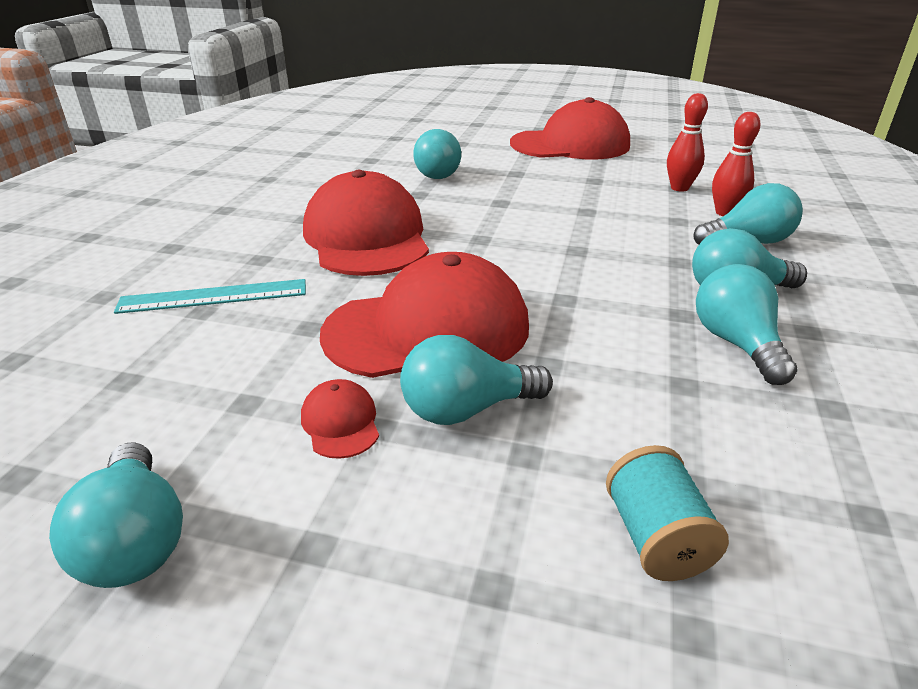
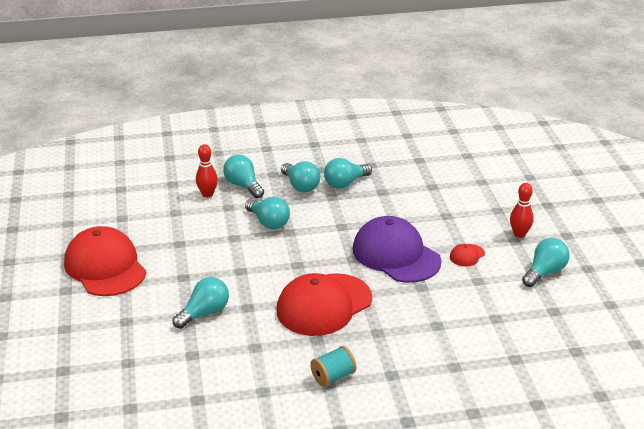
camera: 115 degrees left, 0 degrees up
(213, 296) = (423, 328): turquoise ruler -> none
(427, 330) = (396, 255): red cap -> purple cap
(466, 409) = (436, 232): turquoise light bulb -> turquoise light bulb (268, 222)
(656, 538) = (458, 189): turquoise spool -> turquoise spool (333, 376)
(679, 188) = (175, 211): red bowling pin -> red bowling pin (519, 234)

